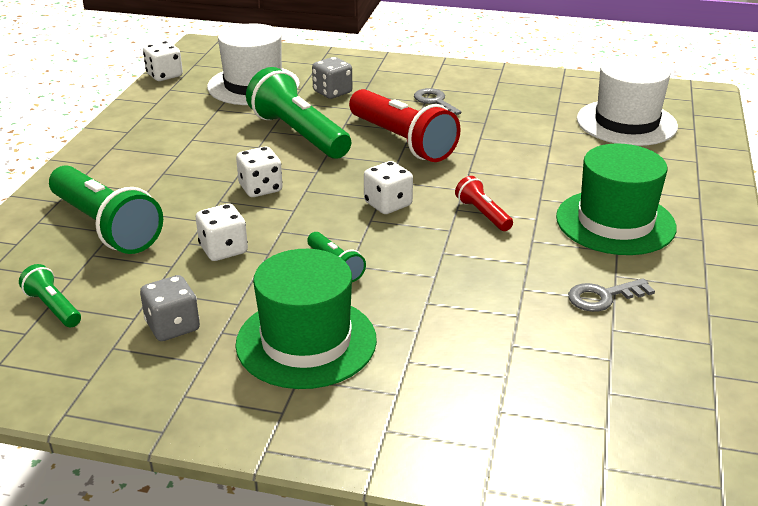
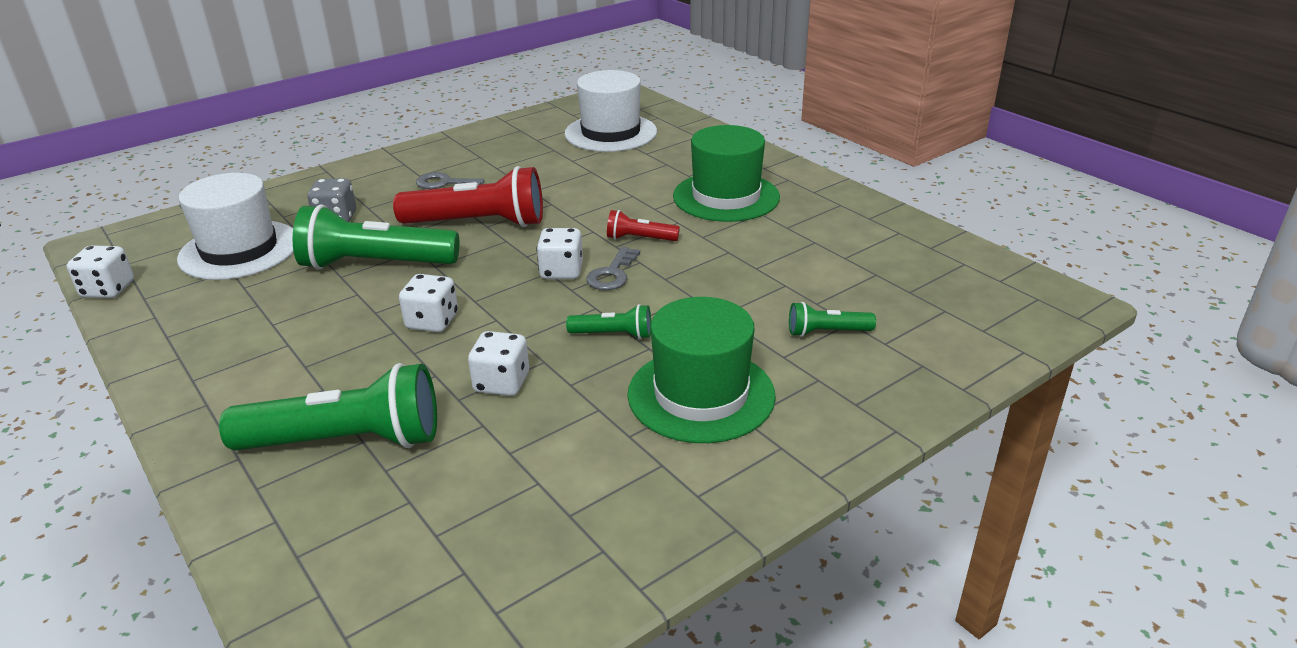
camera: 50 degrees left, 0 degrees up
(53, 307) = (445, 533): green flashlight -> green flashlight (827, 332)
(173, 326) = (585, 462): grey dice -> none
(603, 297) = (805, 243): grey key -> grey key (612, 274)

